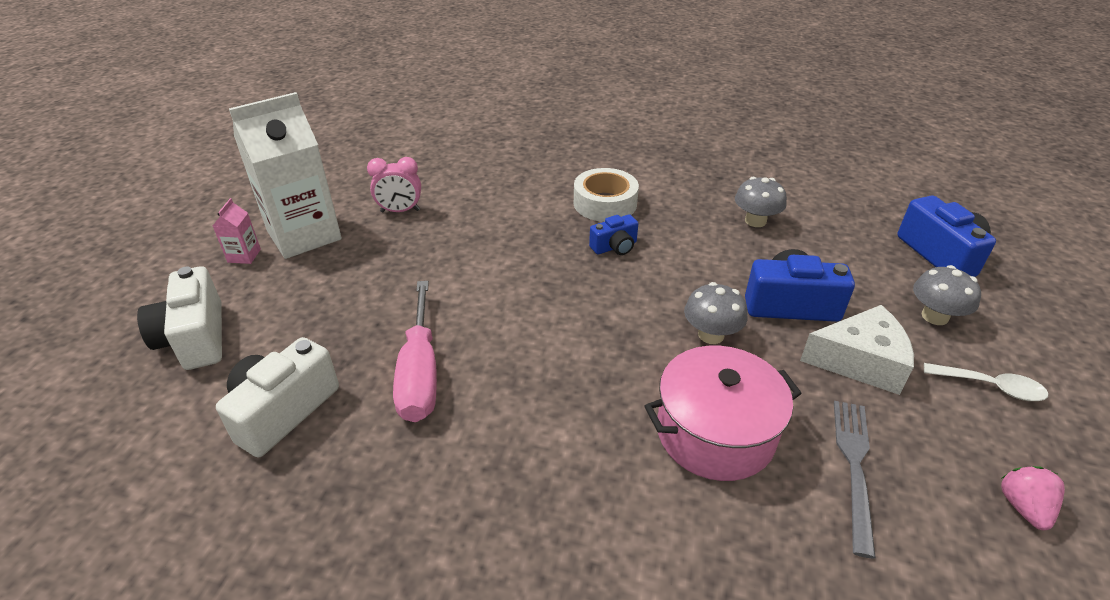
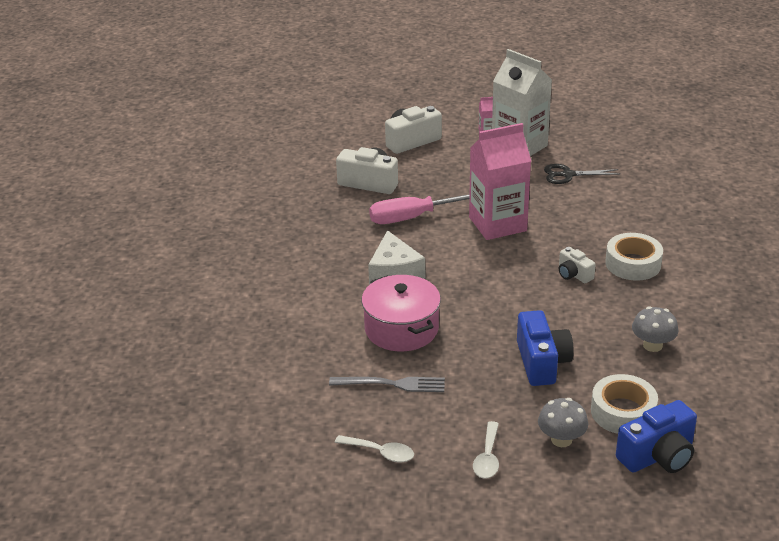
camera: 80 degrees right, 5 degrees down
(400, 211) = (567, 175): pink clock -> black scissors
(480, 287) = (497, 224): none -> pink carton
(615, 247) = (573, 274): blue camera -> white camera
(711, 335) = (490, 325): grey mushroom -> none
(860, 361) = (490, 394): white cheese -> white cheese (394, 272)
(873, 262) = (623, 412): none -> white tape
(1023, 507) = (380, 452): pink strawberry -> white spoon

